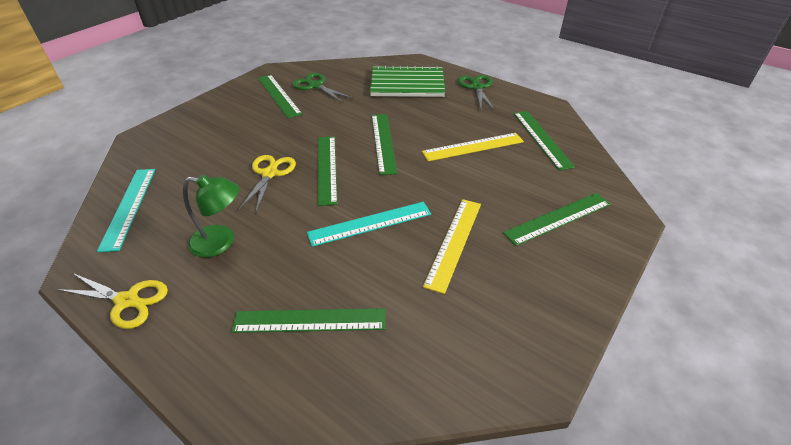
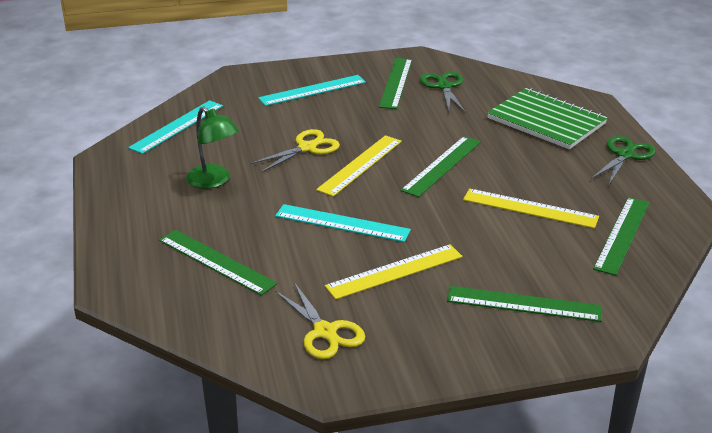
camera: 40 degrees right, 10 degrees down
(127, 300) = (117, 188): yellow scissors -> yellow scissors (325, 332)
(220, 125) = (312, 90): none -> turquoise ruler
(326, 168) = (360, 165): green ruler -> yellow ruler

